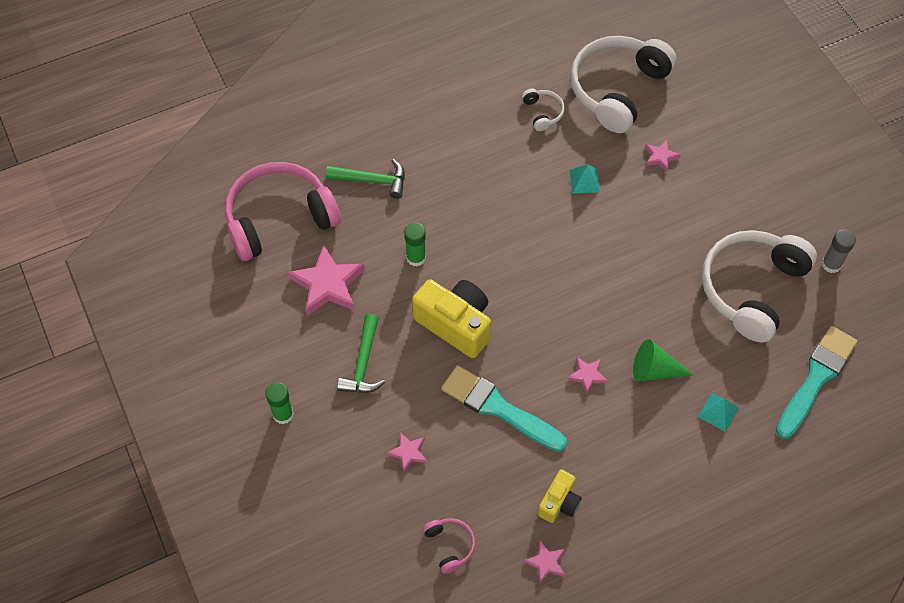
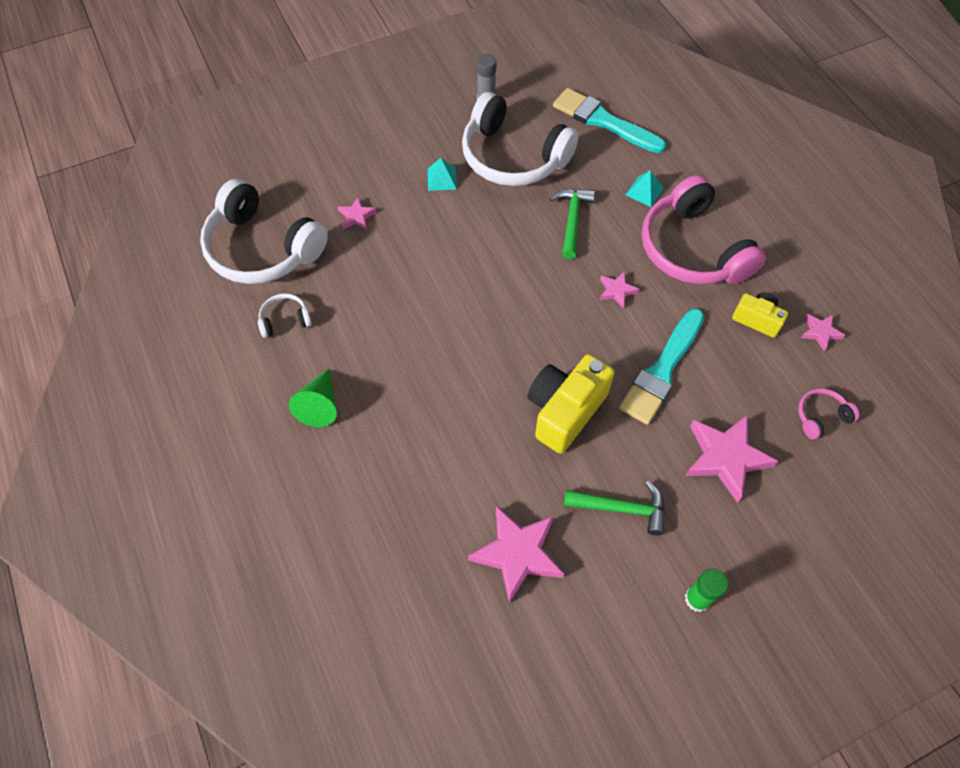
camera: 90 degrees left, 0 degrees up
(279, 219) = (419, 621): pink headphones -> pink headphones (693, 249)
(372, 180) = (366, 505): green hammer -> green hammer (572, 220)
(408, 453) = (725, 458): pink star -> pink star, size x1.98
(416, 258) = (479, 453): green glue stick -> none
(584, 181) = (381, 284): turquoise pyramid -> turquoise pyramid (442, 179)
(654, 370) = (606, 236): green cone -> green cone (320, 405)

